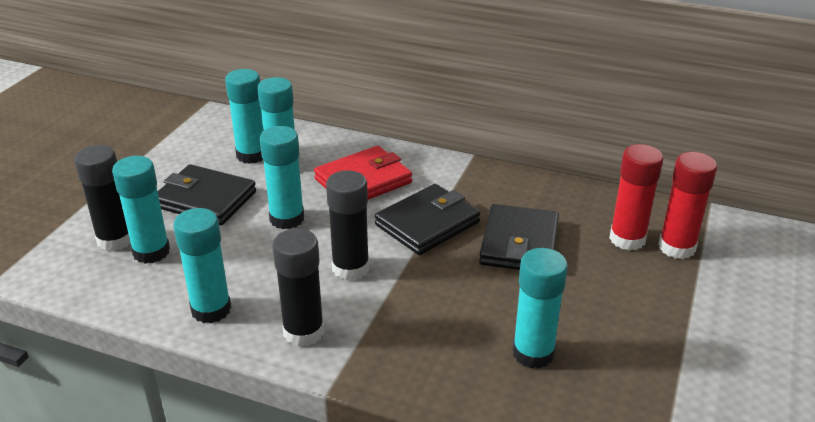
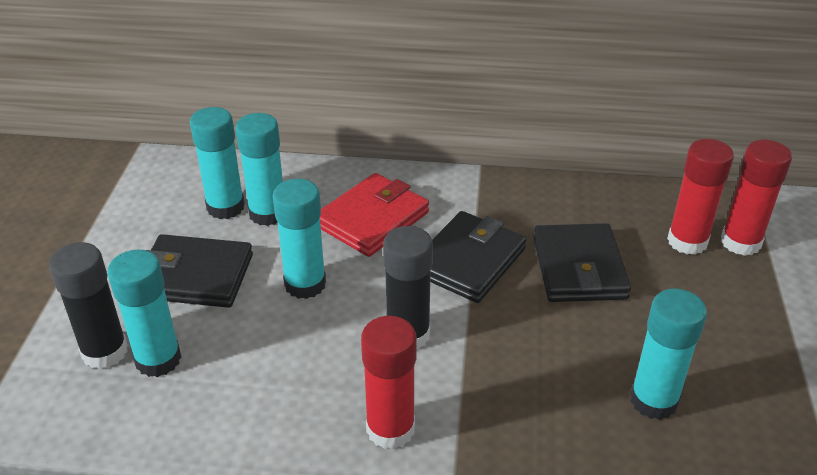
camera: 15 degrees left, 5 degrees up
(211, 309) = (267, 423): turquoise glue stick -> none
(303, 332) = (390, 429): black glue stick -> red glue stick

